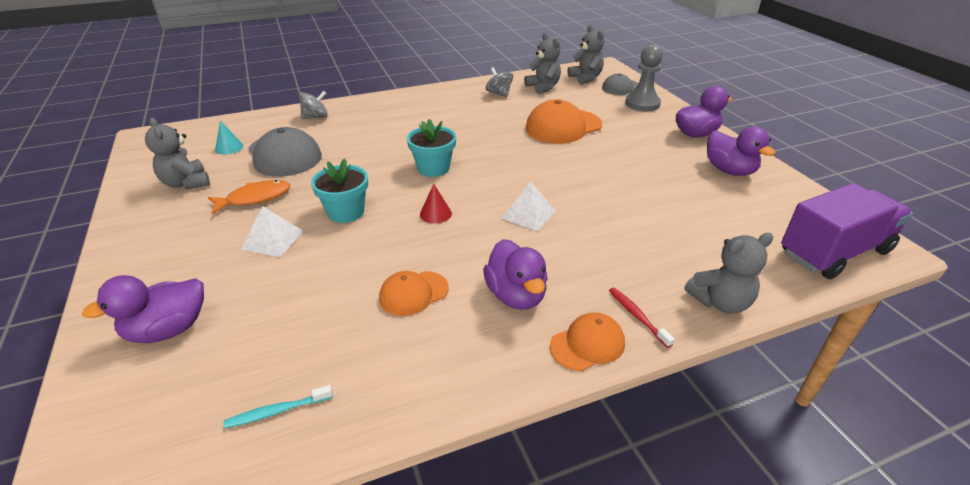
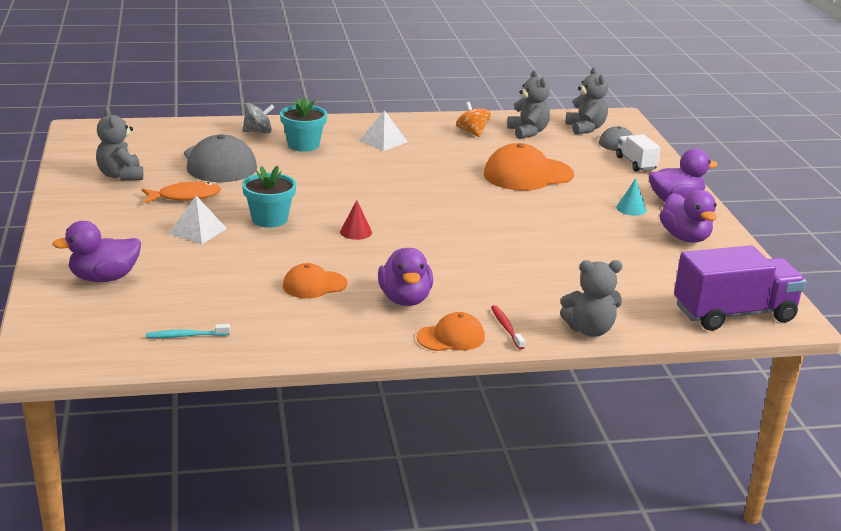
camera: 10 degrees right, 10 degrees down
(229, 147) = (164, 149): turquoise cone -> turquoise cone (631, 208)
(433, 168) = (368, 195): turquoise flower pot -> turquoise flower pot (303, 145)
(499, 93) = (472, 132): grey spinning top -> orange spinning top
(528, 214) = (447, 244): white pyramid -> white pyramid (383, 141)
(642, 104) = (636, 163): grey pawn -> white truck

